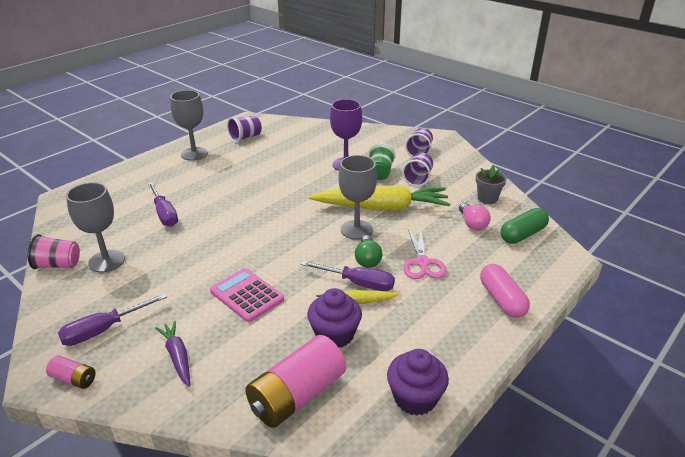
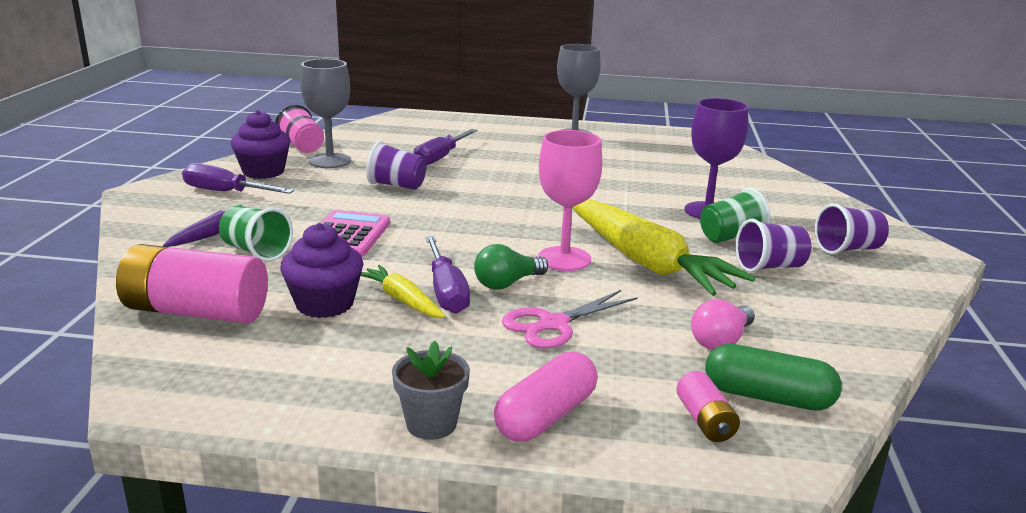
camera: 55 degrees right, 10 degrees down
(74, 379) = (148, 203): pink battery -> pink battery (705, 421)
(230, 343) = (256, 251): none -> green cup
(245, 137) = (656, 145): purple cup -> purple cup (397, 185)
(356, 230) = (564, 259): grey goblet -> pink goblet
(415, 398) = (245, 392): purple cupcake -> purple cupcake (263, 172)
(487, 198) = (822, 337): grey flower pot -> grey flower pot (431, 424)

